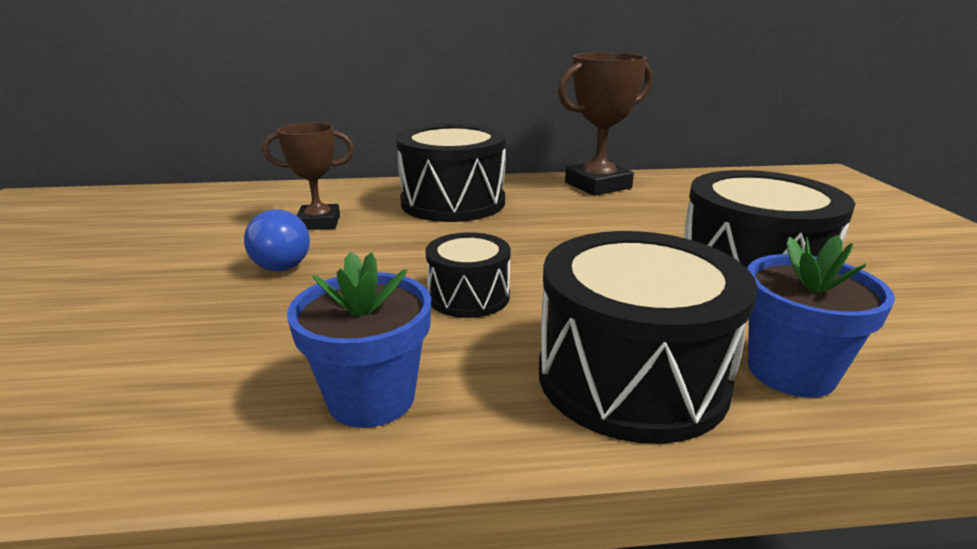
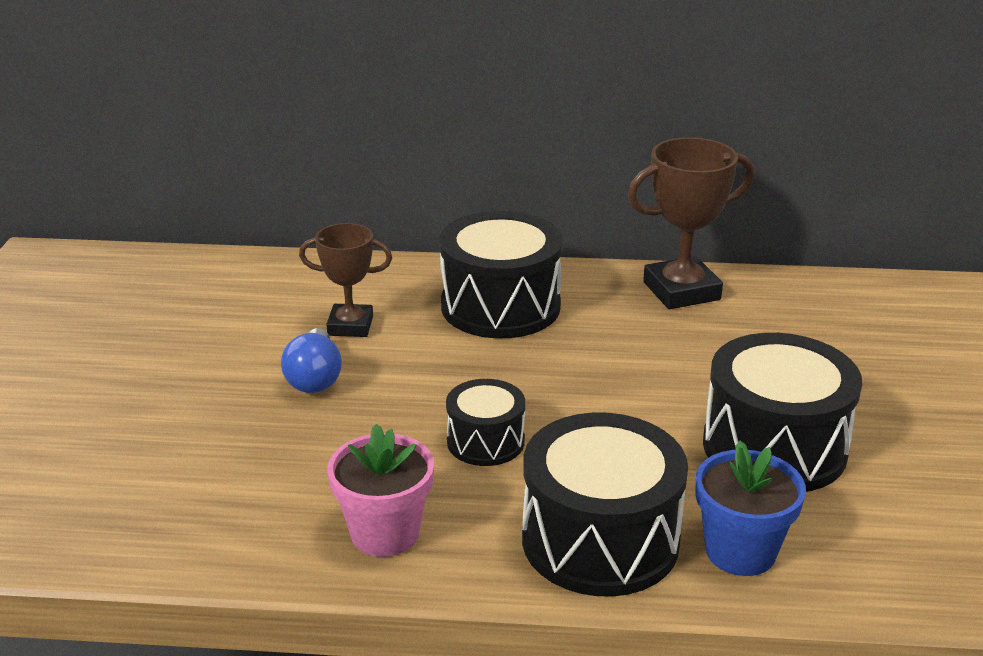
camera: 10 degrees right, 5 degrees up
(371, 398) = (385, 533): blue flower pot -> pink flower pot

